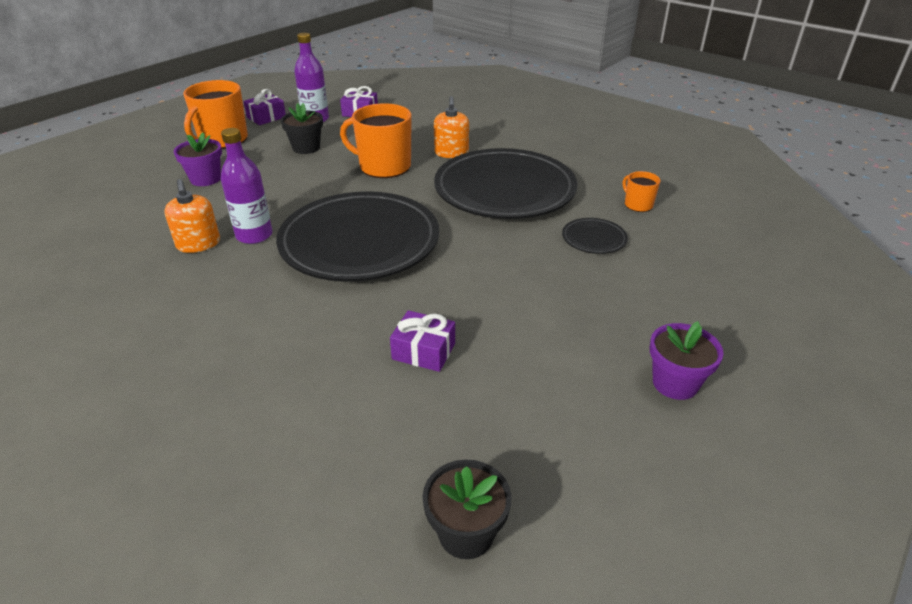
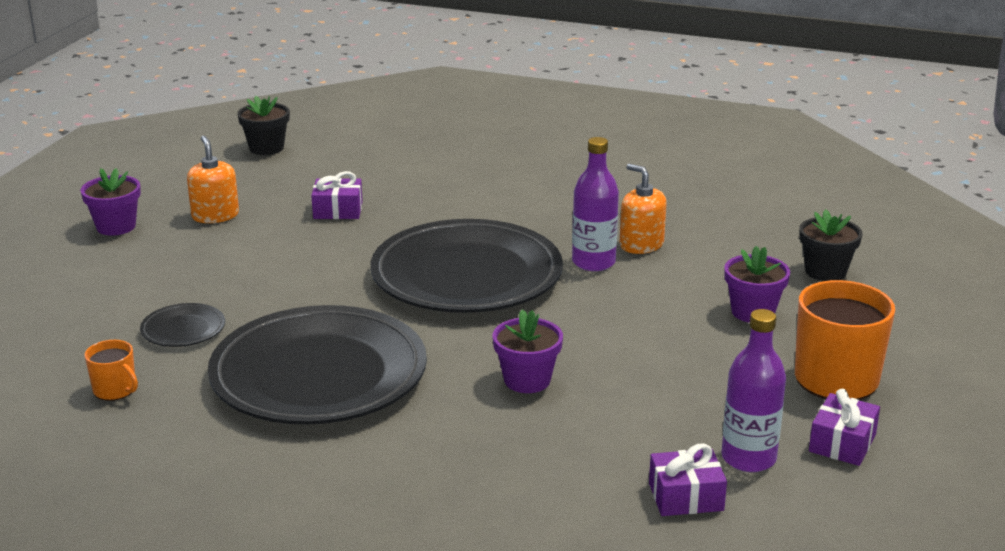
camera: 160 degrees right, 10 degrees down
(306, 148) = (684, 390): black flower pot -> black flower pot (825, 271)
(383, 166) = (527, 380): orange mug -> purple flower pot
(451, 153) = (437, 429): orange soap dispenser -> orange soap dispenser (215, 215)

